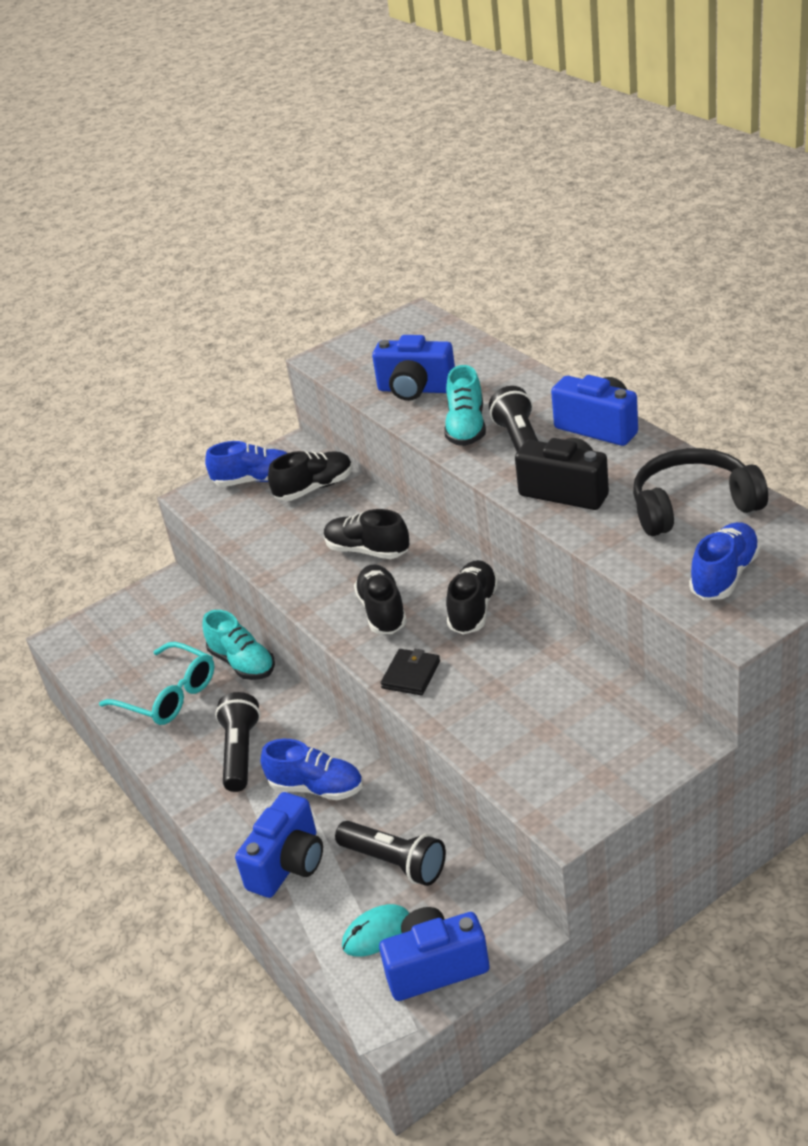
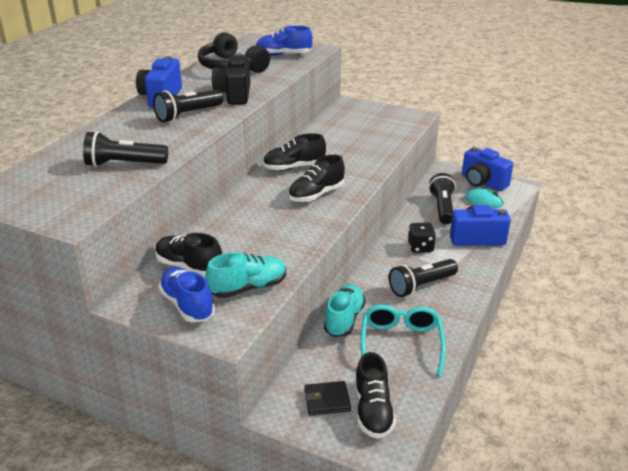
camera: 125 degrees left, 5 degrees down
(316, 787) = (420, 247): blue shoe -> black dice
(367, 550) = (258, 218): black shoe -> black shoe (373, 411)
(411, 675) = (362, 171): black wallet -> black wallet (327, 400)
(415, 389) = (124, 164): blue camera -> black flashlight
(466, 427) = (174, 134): turquoise shoe -> turquoise shoe (248, 288)

